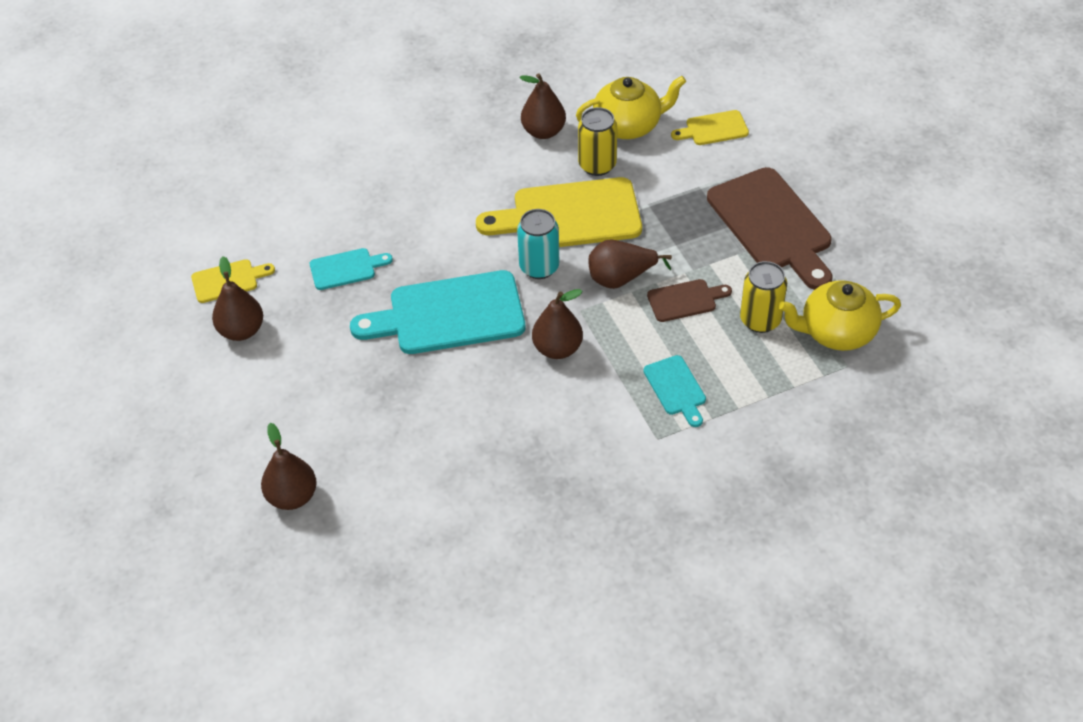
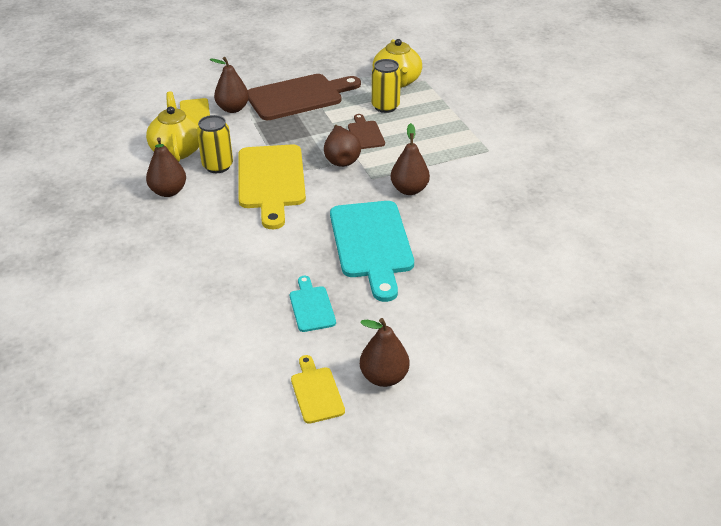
camera: 90 degrees left, 10 degrees down
(292, 496) = (570, 330): brown pear -> brown pear (233, 109)
(539, 267) = (325, 197): turquoise can -> none
(676, 388) = (445, 141): turquoise cutting board -> none

